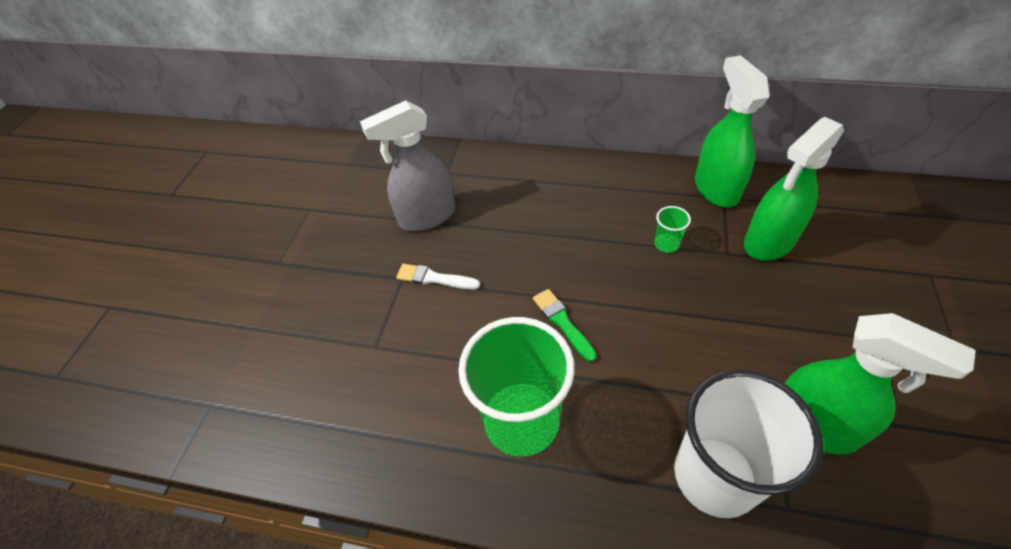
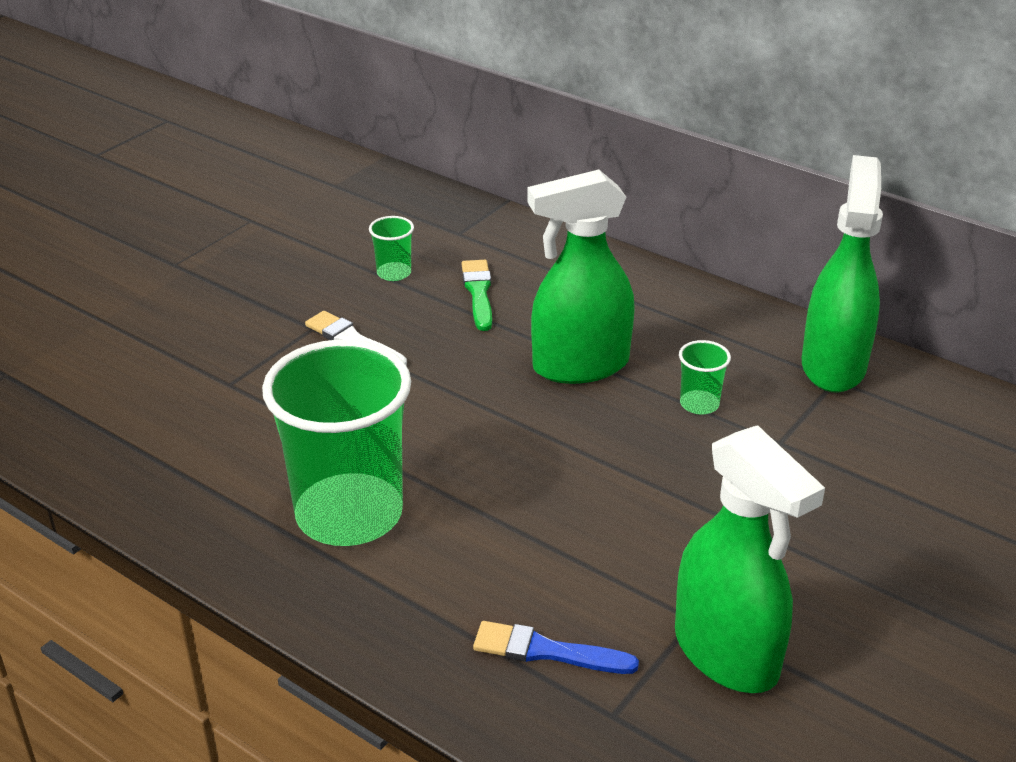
camera: 20 degrees right, 15 degrees down
(426, 217) = (394, 273): grey spray bottle -> green cup
(562, 322) = (481, 438): green brush -> green brush (478, 292)
(715, 476) = (546, 651): white cup -> blue brush
(769, 242) = (854, 450): green spray bottle -> green spray bottle (579, 366)

